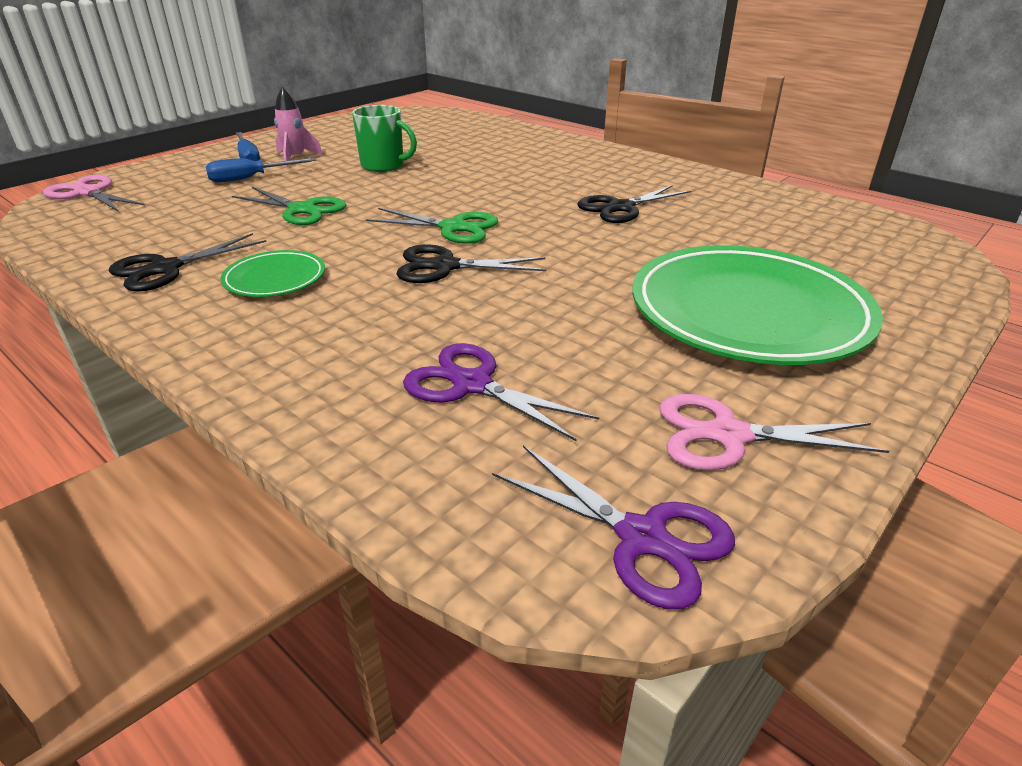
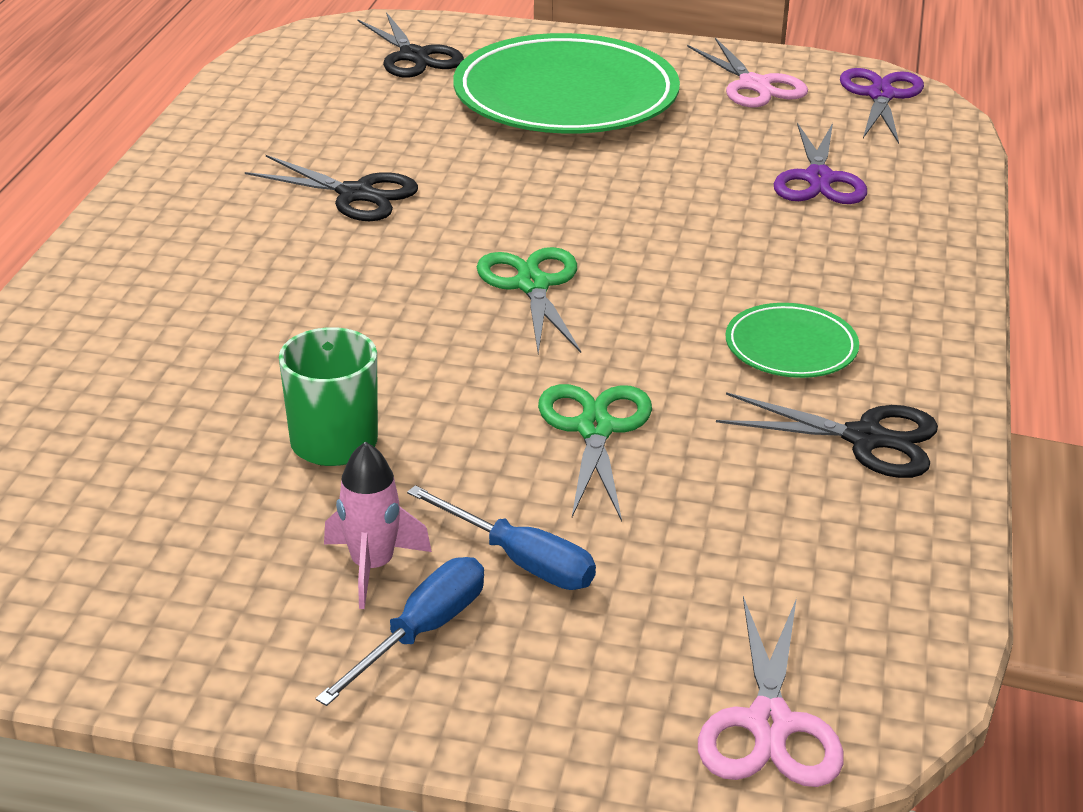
camera: 120 degrees left, 0 degrees up
(445, 266) = (641, 255): black scissors -> black scissors (414, 56)

